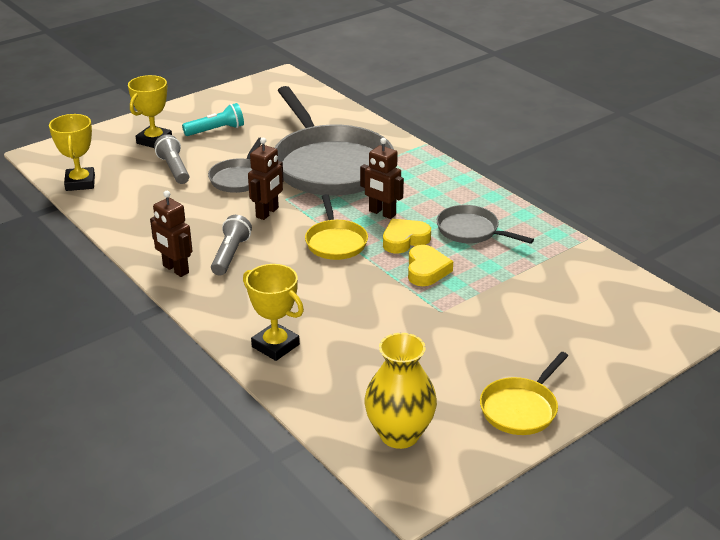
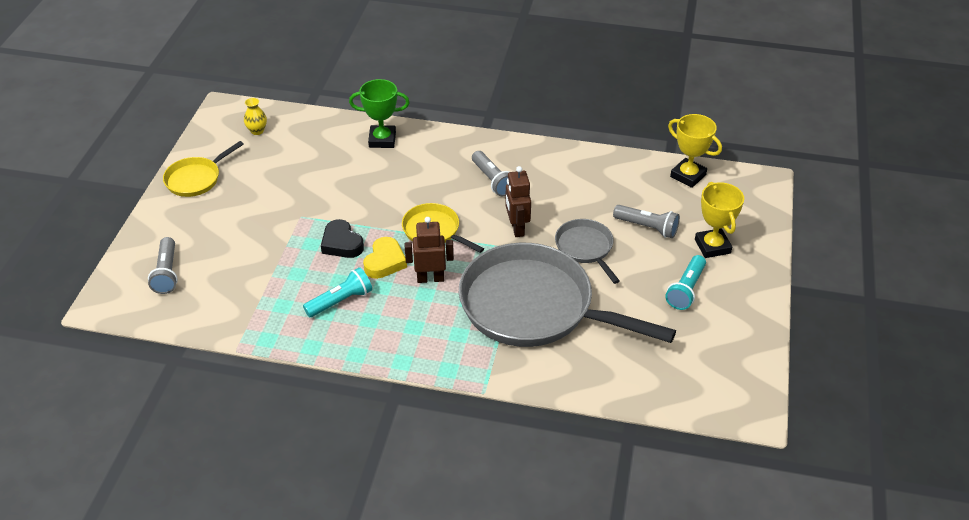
camera: 140 degrees right, 10 degrees up
(175, 269) = (511, 151): brown robot -> none
(275, 345) = (382, 140): yellow trophy -> green trophy
(399, 434) = (257, 131): yellow vase -> yellow vase, size x0.49
(426, 270) = (341, 243): yellow heart -> black heart
(471, 231) = (341, 301): grey pan -> turquoise flashlight
(521, 408) = (196, 179): yellow pan -> yellow pan turned 135 degrees counterclockwise
(615, 322) = (166, 273): none -> grey flashlight

